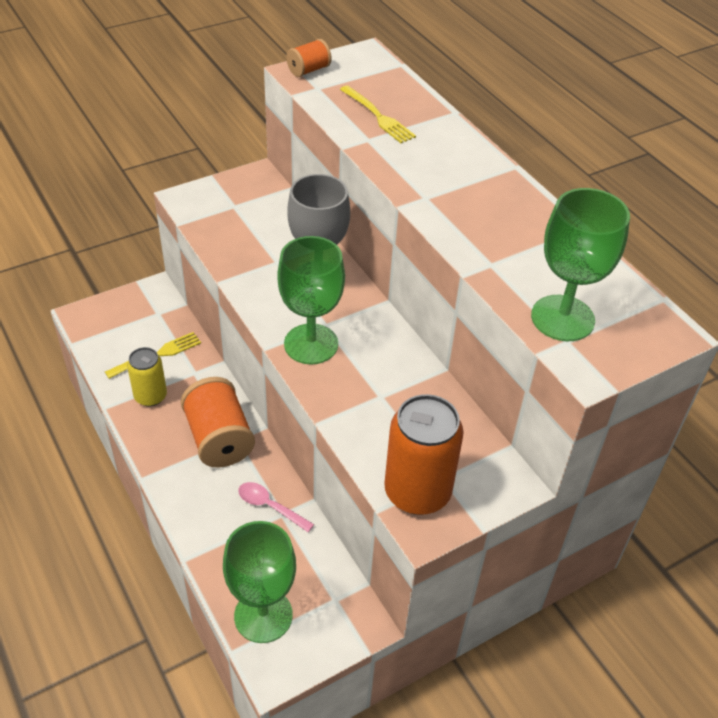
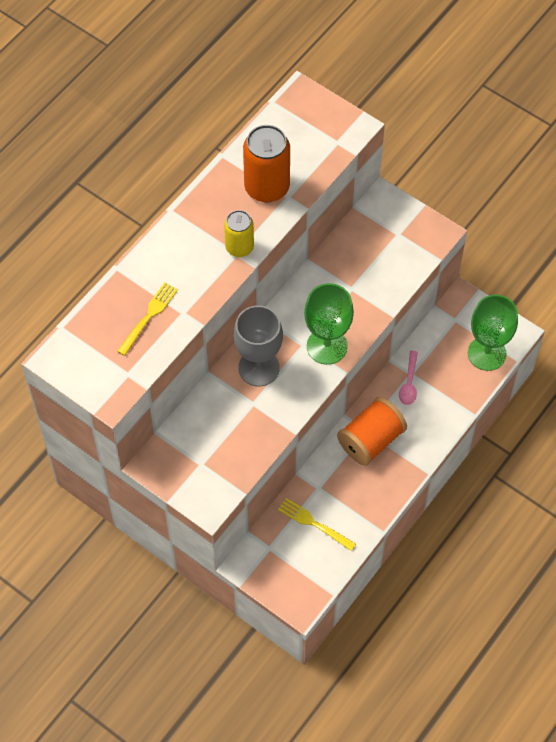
camera: 110 degrees left, 15 degrees up
(150, 396) = (356, 506): yellow can -> yellow can (239, 247)
(309, 70) = (103, 391): orange spool -> none
(417, 492) = (416, 244): orange can -> orange can (267, 187)
(562, 318) = (318, 148): green goblet -> none

